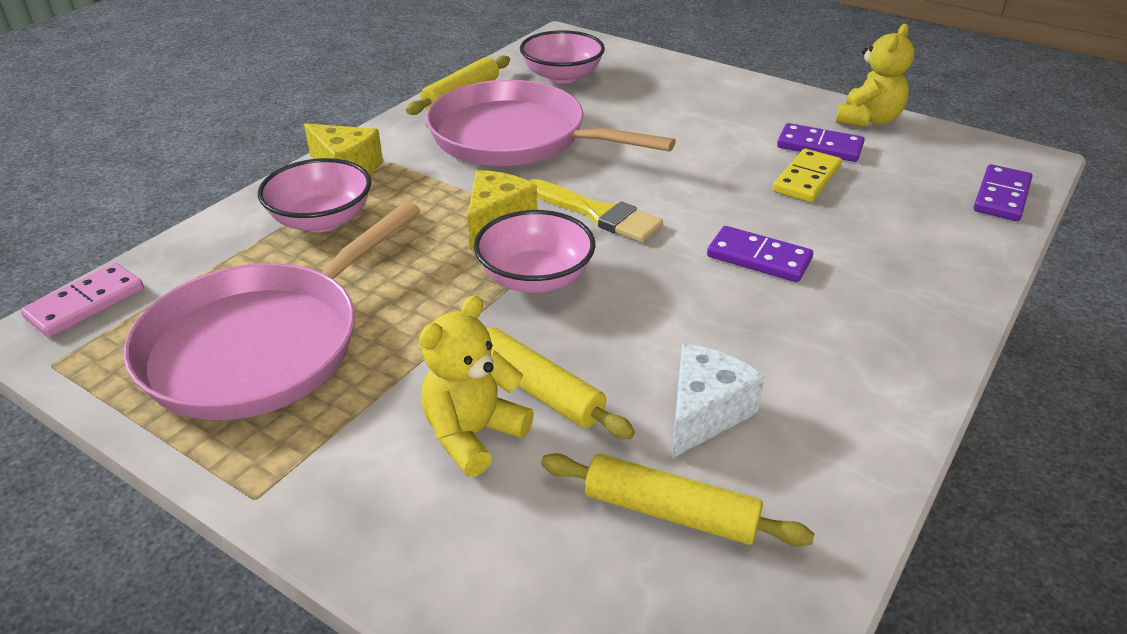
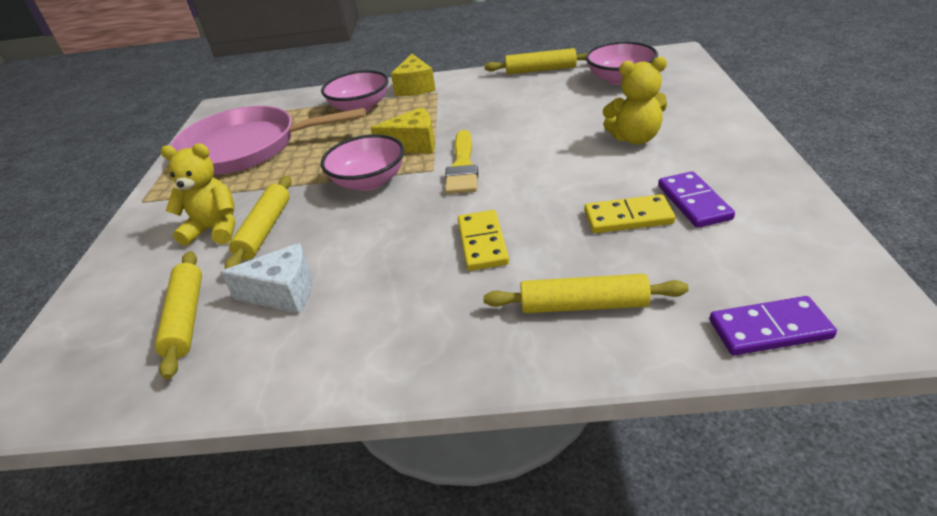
camera: 60 degrees right, 0 degrees up
(85, 303) = (245, 103): pink domino -> none
(515, 137) = (516, 105): pink pan -> none
(759, 258) = (482, 243): purple domino -> yellow domino
(868, 120) = (789, 205): yellow teddy bear -> yellow teddy bear (635, 138)
(906, 250) = (583, 305): none -> yellow rolling pin

